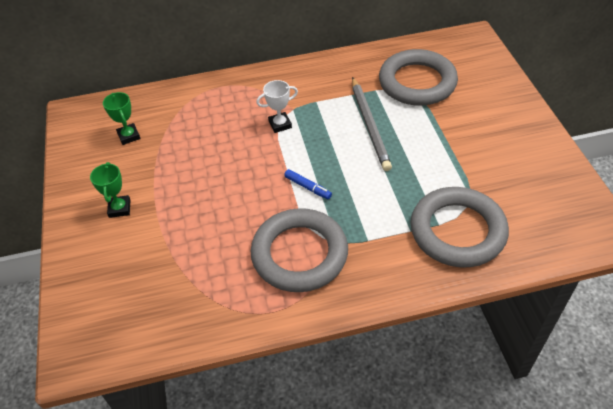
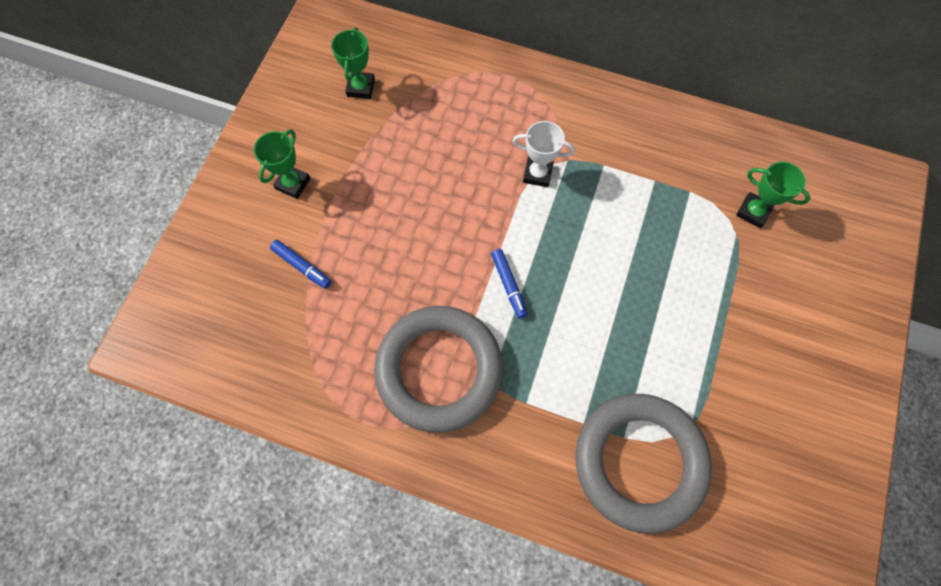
camera: 30 degrees right, 20 degrees up
(161, 249) = (302, 266): none -> blue marker
(370, 125) = (644, 241): grey pencil -> none
(417, 82) = (753, 212): grey ring -> green trophy

